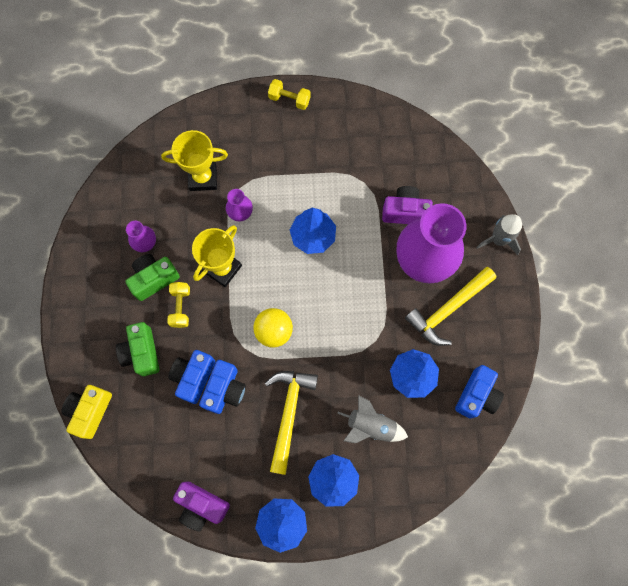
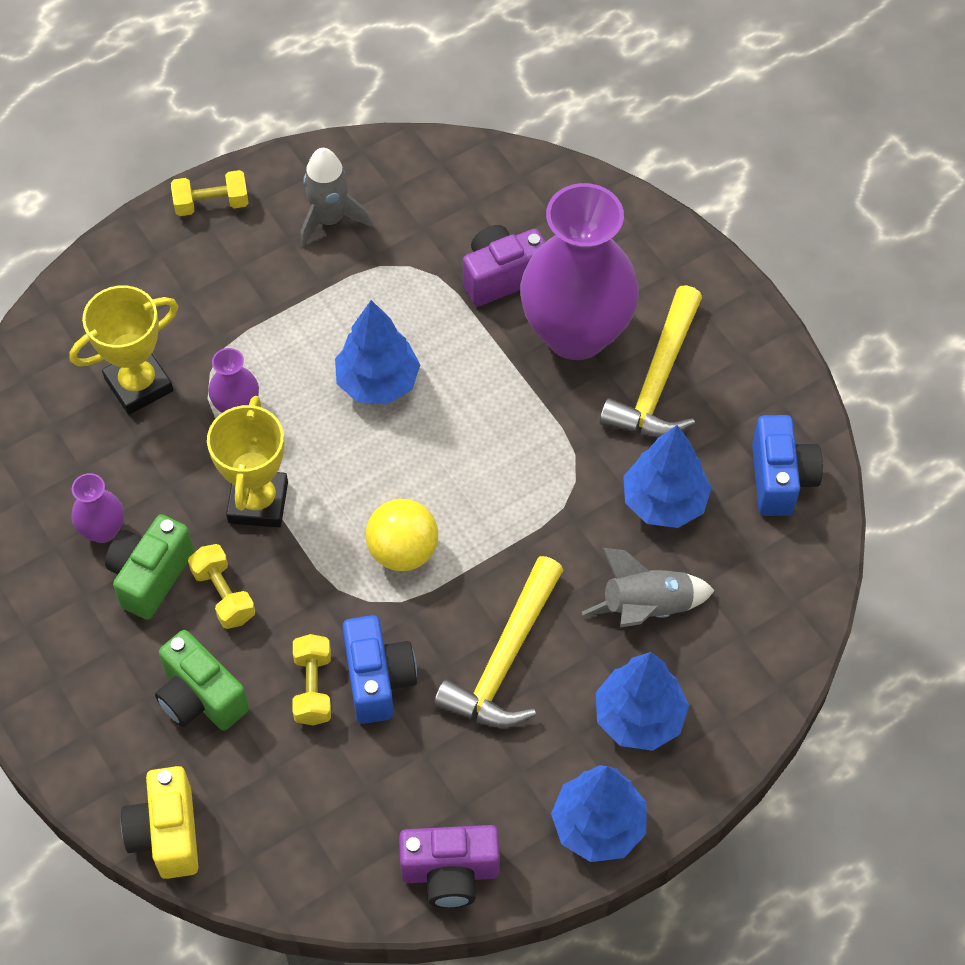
camera: 30 degrees left, 15 degrees down
(193, 377) = (313, 688): blue camera -> yellow dumbbell
(289, 414) = (505, 659): yellow hammer -> yellow hammer turned 135 degrees counterclockwise
(498, 240) = (671, 246): grey rocket -> grey rocket (330, 219)

